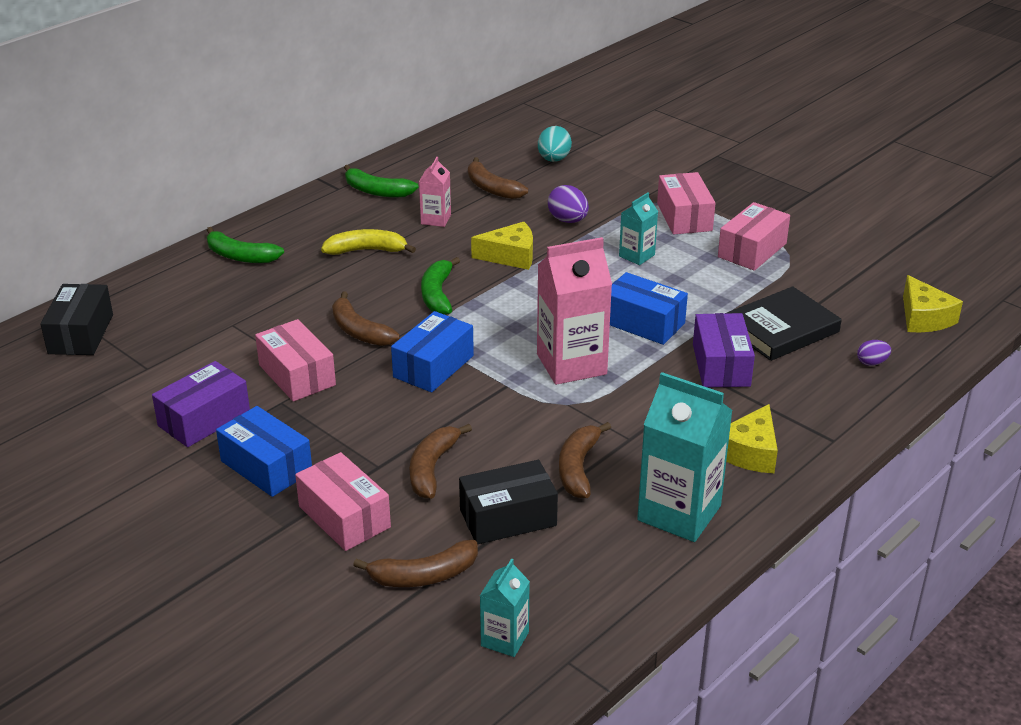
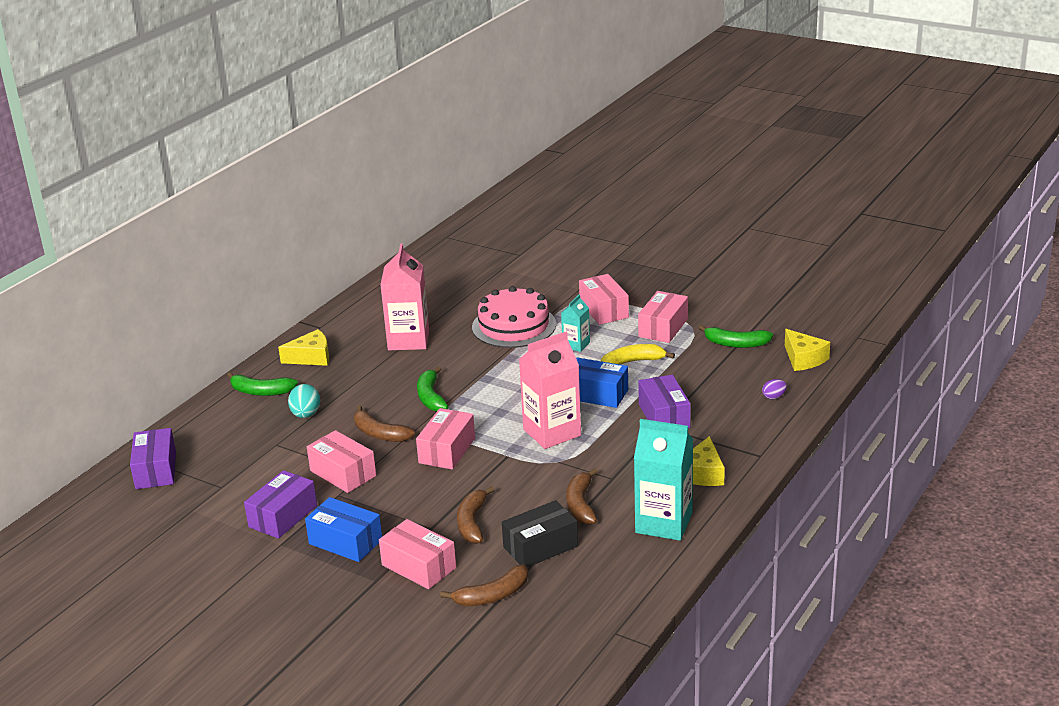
camera: 10 degrees left, 5 degrees down
(81, 334) = (156, 470): black box -> purple box
(367, 250) = (362, 372): yellow banana -> yellow banana (632, 362)
(376, 191) = (352, 325): green banana -> green banana (736, 344)
(433, 366) = (447, 450): blue box -> pink box
(436, 219) = (408, 340): pink carton -> pink carton, size x1.90
(491, 188) = (444, 309): brown banana -> none
(505, 639) = (565, 626): turquoise carton -> none
(510, 256) = (478, 359): yellow cheese -> yellow cheese (311, 357)
(554, 159) = (487, 279): turquoise egg -> turquoise egg (306, 415)
(568, 220) = (514, 326): purple egg -> pink cake
(781, 329) = (701, 383): black book -> none

